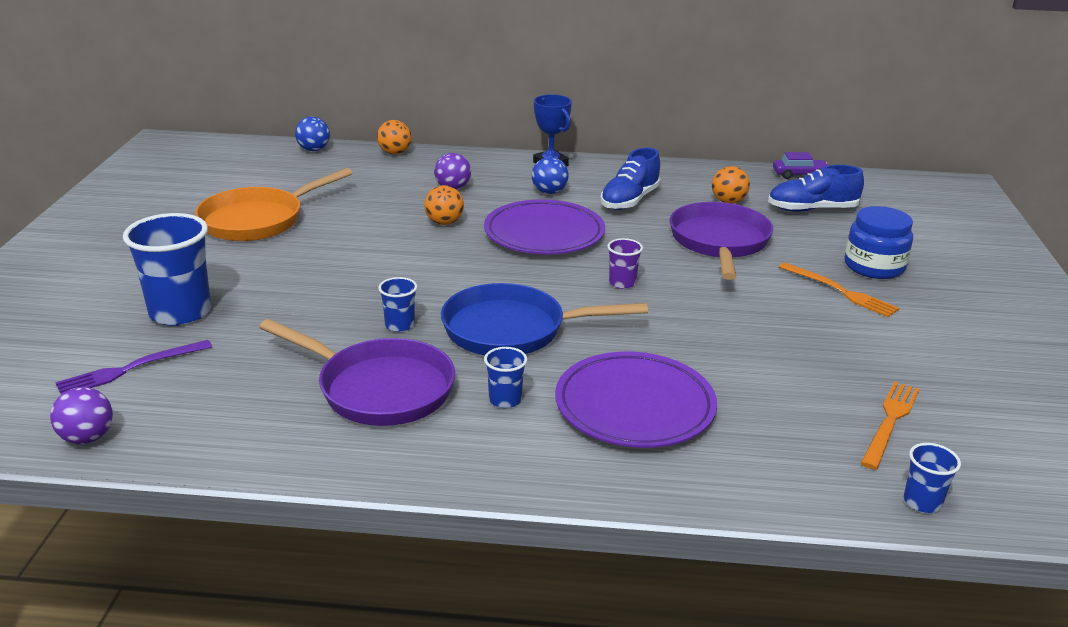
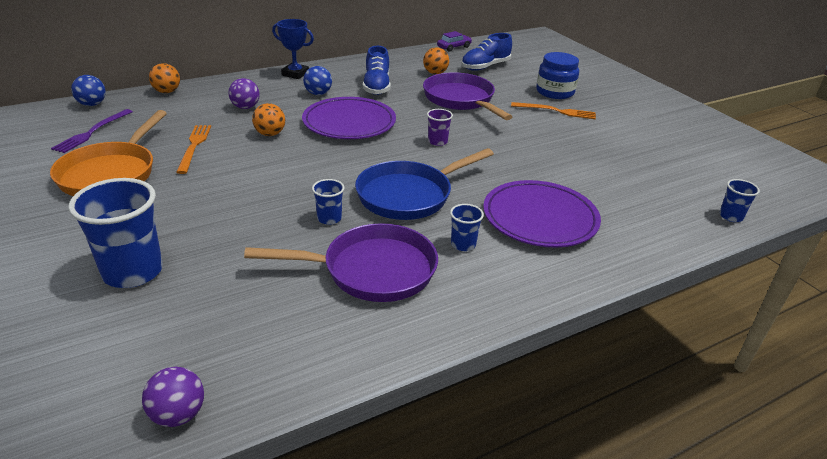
camera: 35 degrees left, 5 degrees up
(130, 369) = (145, 337): purple fork -> purple fork (92, 132)
(890, 421) = (666, 178): orange fork -> orange fork (194, 146)

